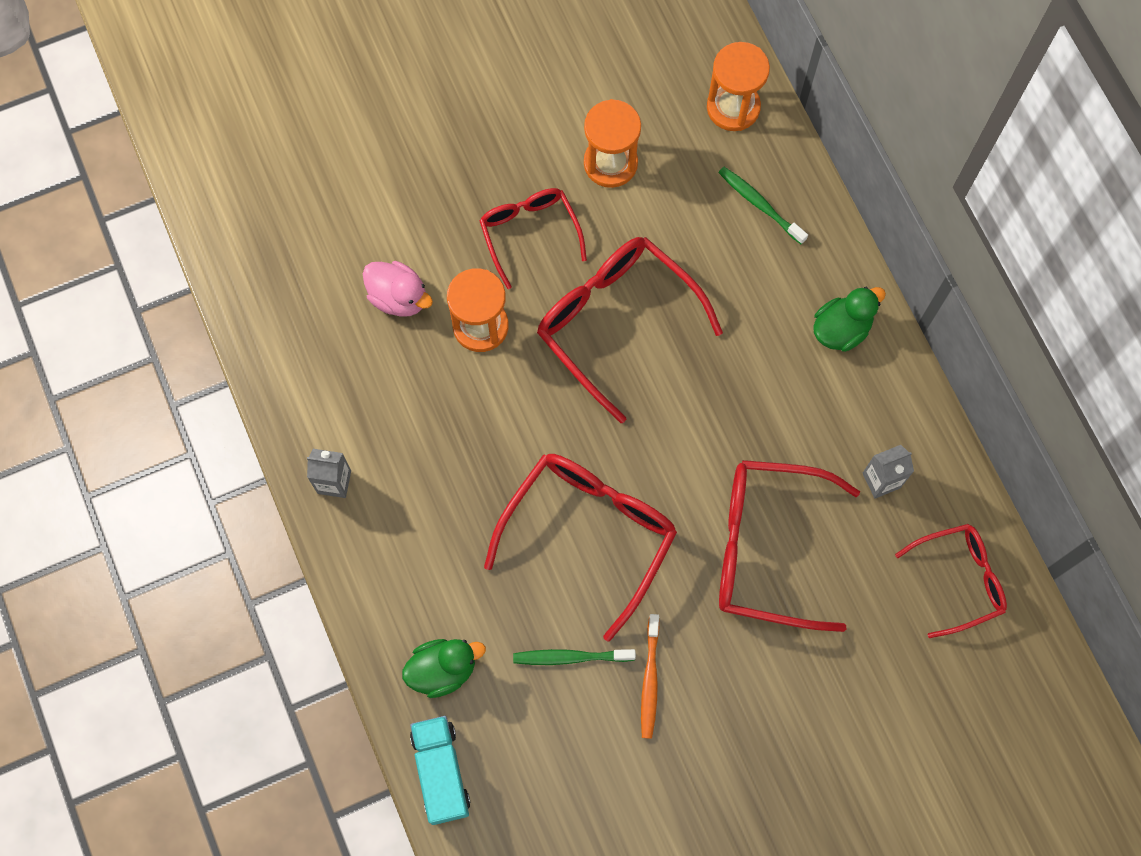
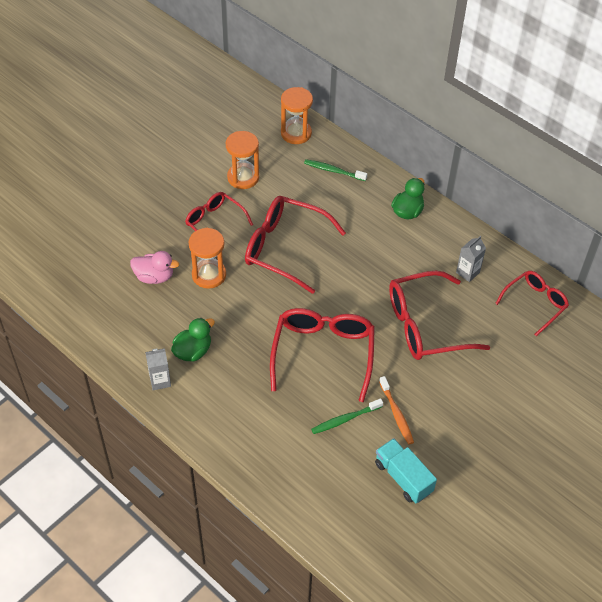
camera: 25 degrees left, 20 degrees down
(441, 772) = (300, 509): turquoise truck -> turquoise truck (403, 477)
(443, 669) = (273, 454): green duck -> green duck (193, 351)

